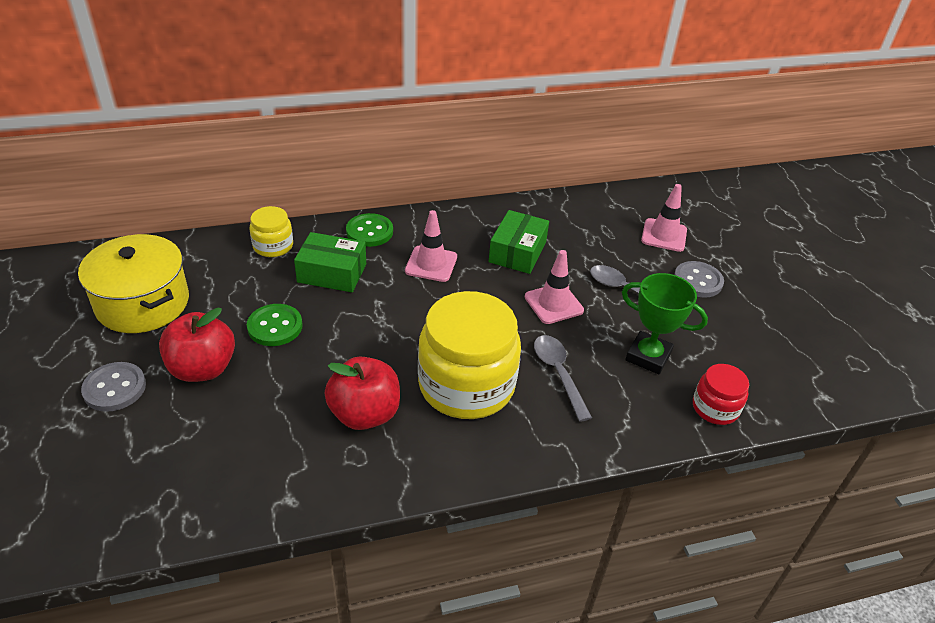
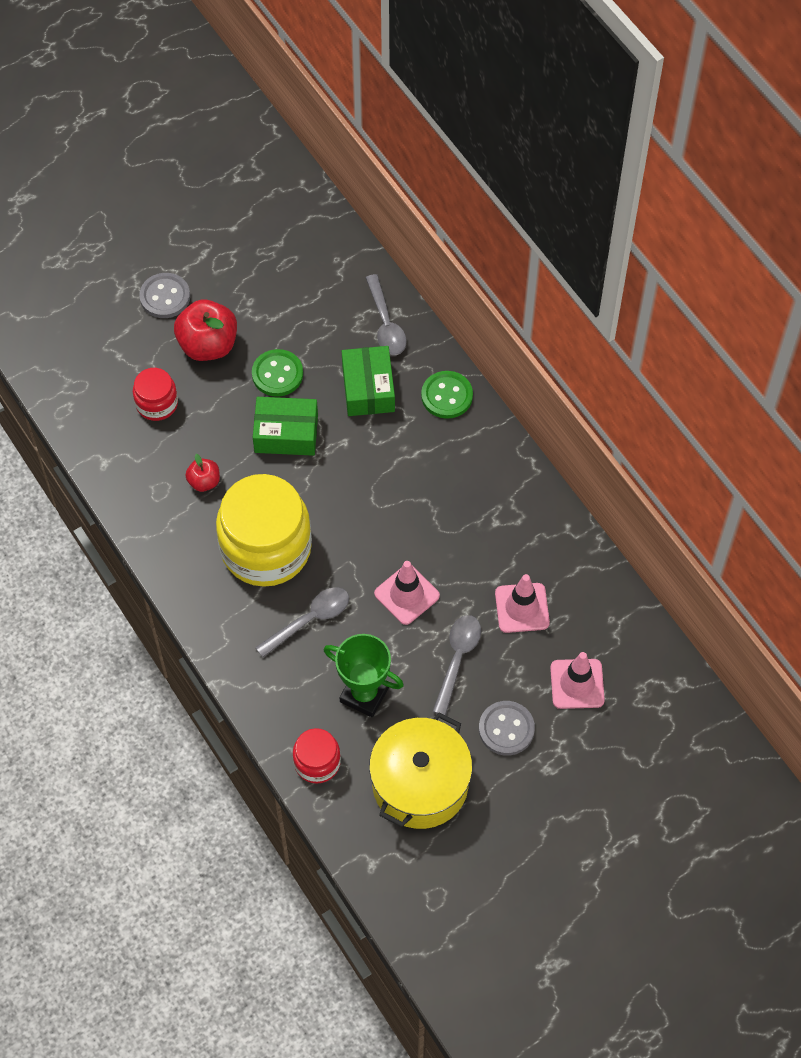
camera: 75 degrees right, 20 degrees up
(142, 303) = (265, 263): yellow pot -> yellow pot (420, 784)
(243, 430) = (157, 403): none -> red jar
(273, 246) = (385, 323): yellow jar -> grey spoon
(364, 414) = (204, 481): red apple -> red apple, size x0.53
(431, 264) = (420, 468): pink traffic cone -> pink traffic cone (522, 608)
(517, 252) = (476, 541): green box -> green box (286, 433)
(648, 356) = (364, 694): green trophy -> green trophy turned 75 degrees counterclockwise

